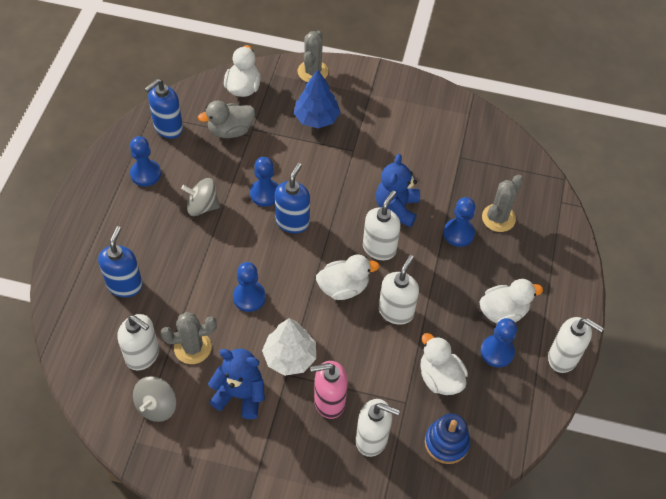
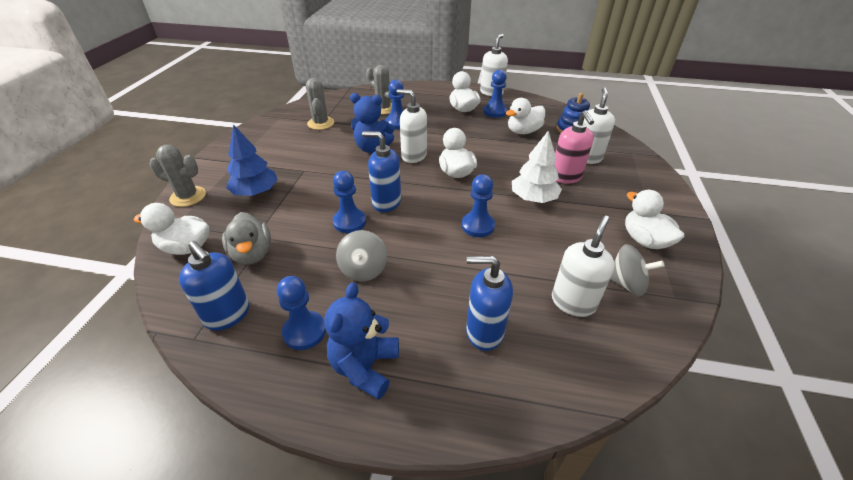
camera: 90 degrees left, 15 degrees down
(192, 347) = (547, 262): grey cactus -> grey cactus (320, 123)
(211, 447) = (644, 240): none -> white duck
(240, 395) = (584, 225): blue teddy bear -> blue teddy bear (365, 367)
(396, 311) = (473, 148): white soap dispenser -> none

